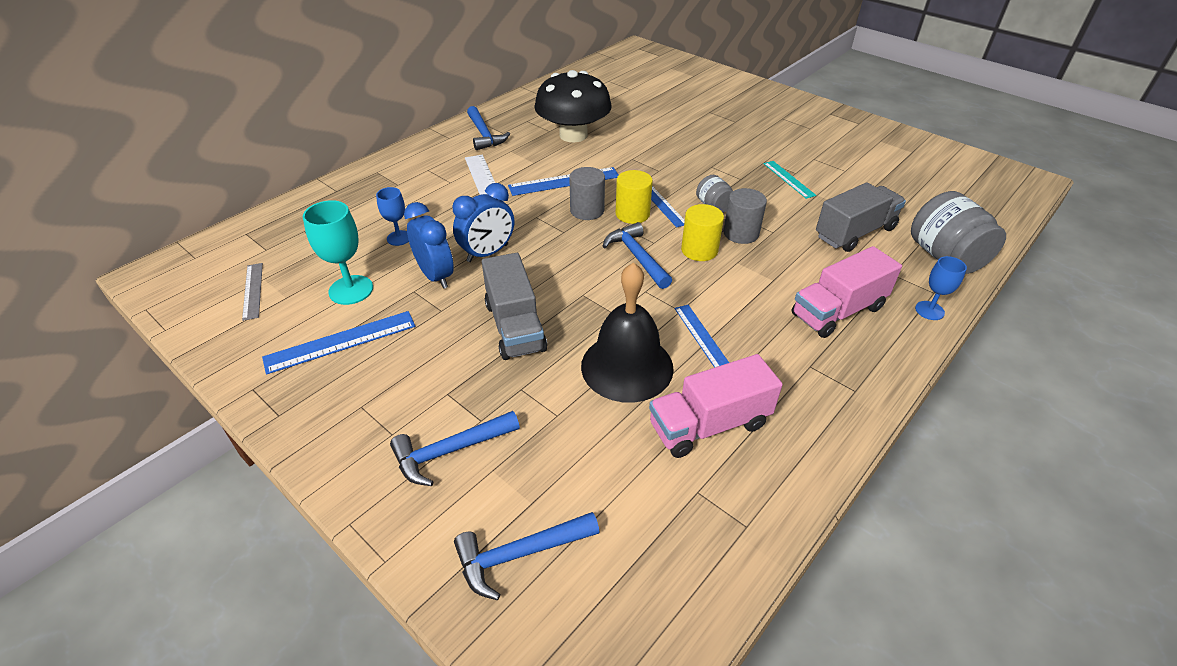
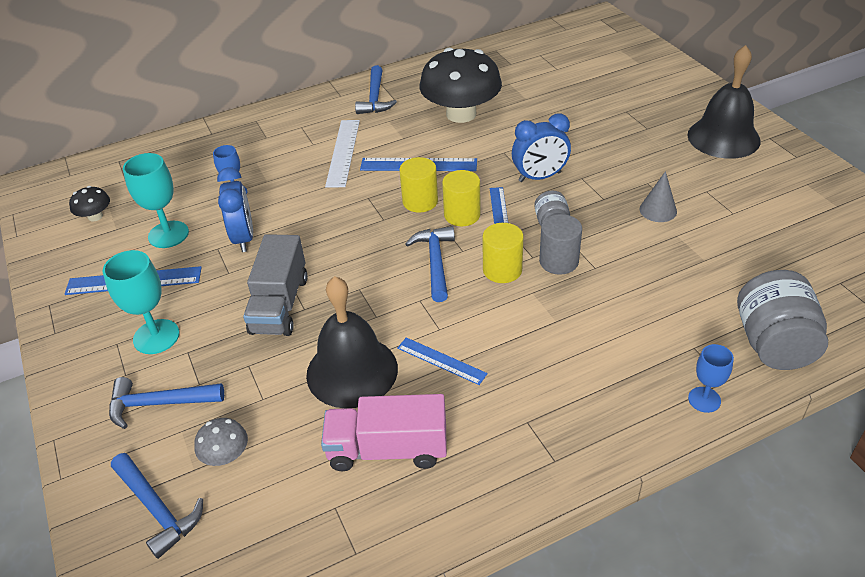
camera: 25 degrees right, 0 degrees up
(253, 290) = (95, 216): grey ruler -> black mushroom
(403, 388) = (156, 337): none -> turquoise goblet
(487, 253) = (301, 225): blue clock -> blue clock (539, 177)
(519, 554) = (158, 509): blue hammer -> blue hammer turned 135 degrees counterclockwise
(556, 479) = (226, 455): none -> grey mushroom
(587, 210) = (420, 201): grey cylinder -> yellow cylinder
(701, 336) = (441, 360): blue ruler -> blue ruler turned 60 degrees counterclockwise
(789, 179) = (658, 210): turquoise ruler -> grey cone
(797, 119) = (723, 137): none -> black bell
(838, 311) = (599, 373): pink truck -> none
(854, 233) = (686, 290): grey truck -> none

